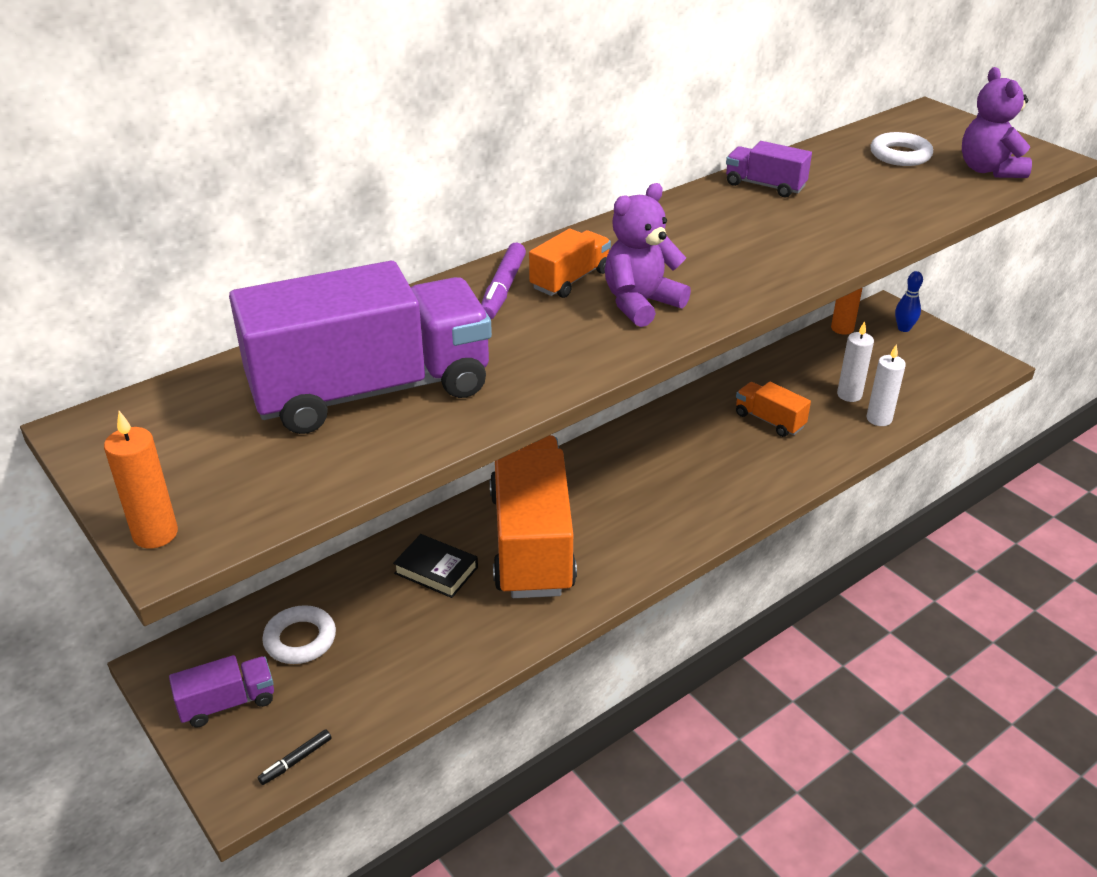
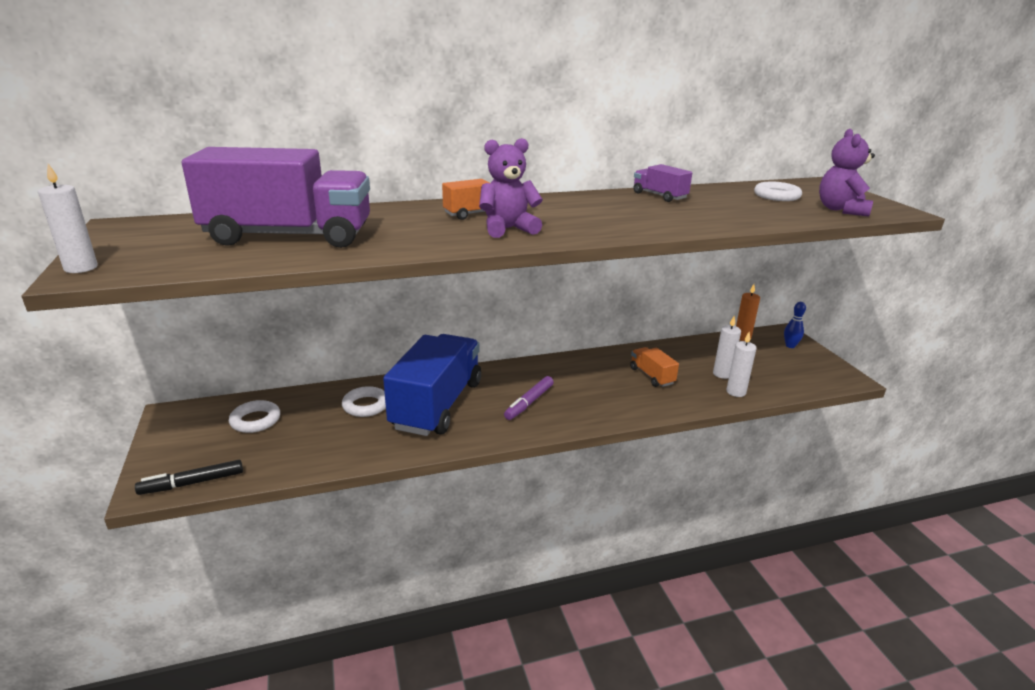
camera: 20 degrees right, 10 degrees down
(155, 534) = (81, 268): orange candle -> white candle
(227, 703) = (185, 441): purple truck -> none
(296, 760) = (192, 483): black marker -> black marker, size x1.70
(436, 570) = (366, 405): black book -> white ring
(503, 289) = (428, 211): purple marker -> purple marker (529, 402)
(531, 542) = (437, 405): orange truck -> blue truck

